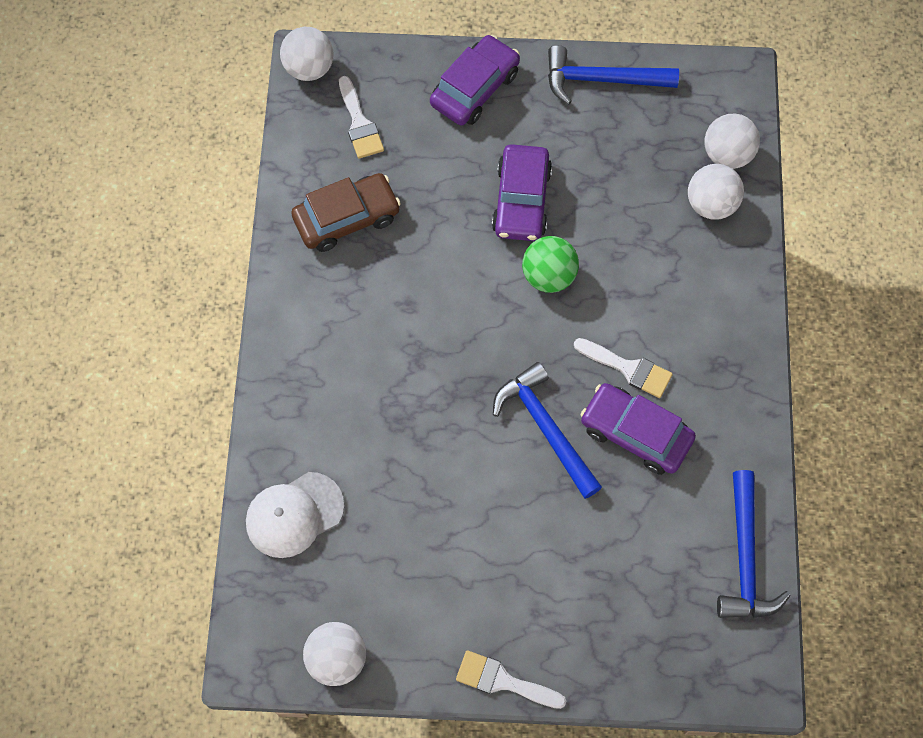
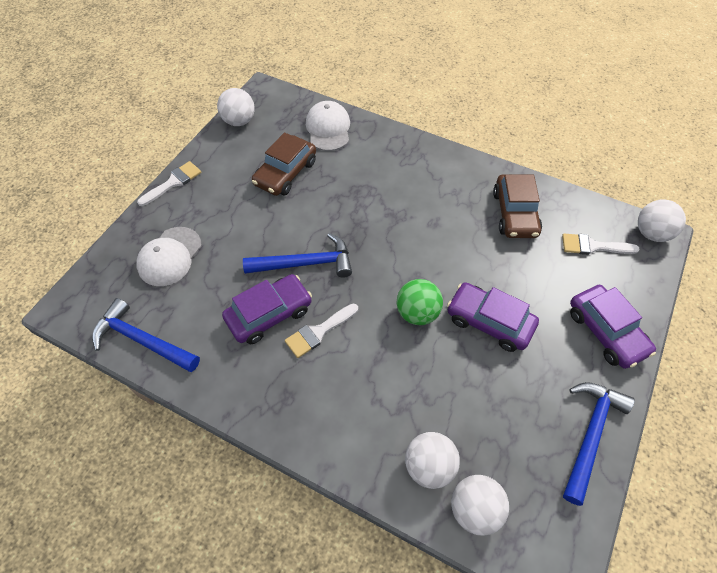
camera: 115 degrees right, 10 degrees down
(410, 530) = (285, 173): none -> brown car
(622, 602) = (170, 256): none -> white cap

